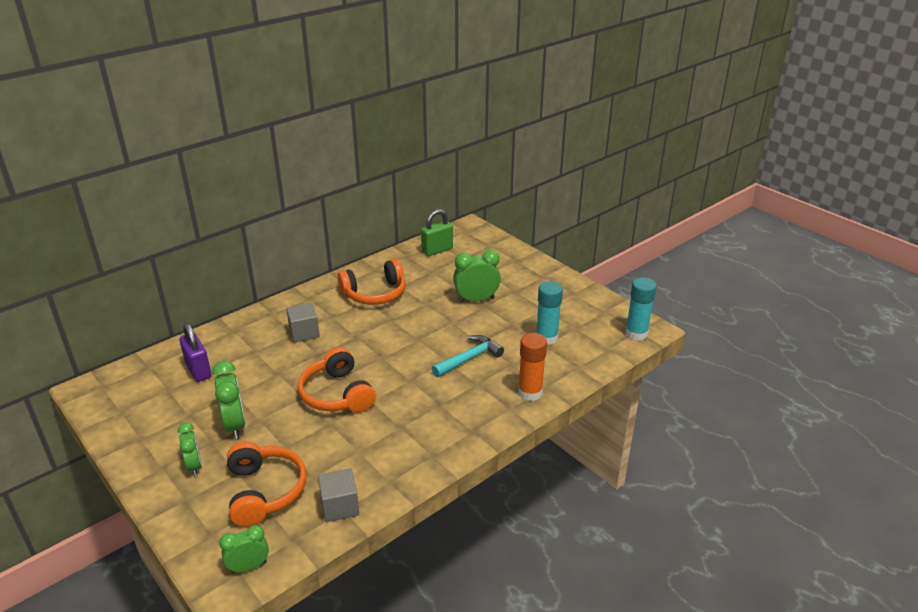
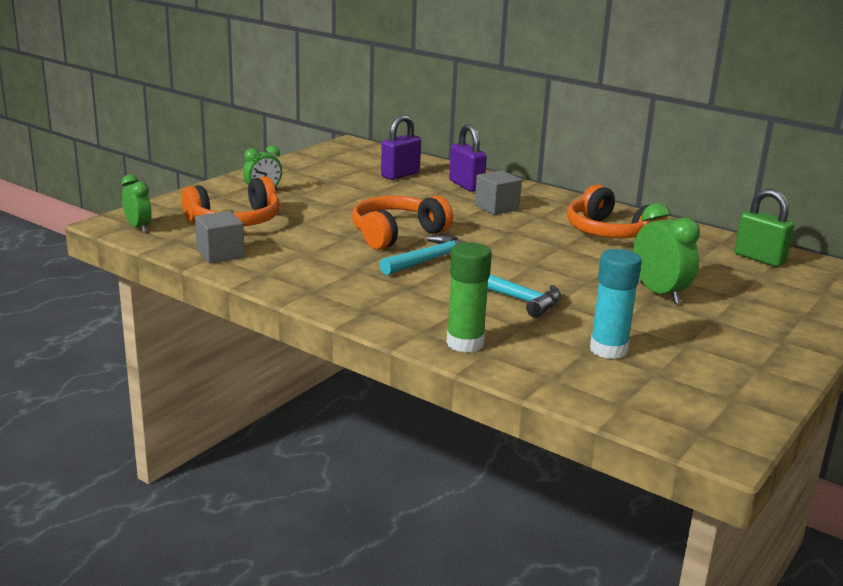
camera: 75 degrees right, 10 degrees down
(235, 425) = (325, 198): green clock -> none
(246, 338) = (466, 185): none -> purple padlock
(394, 385) = (430, 260): none -> turquoise hammer
(530, 392) = (465, 343): orange glue stick -> green glue stick
(636, 333) = (692, 431): turquoise glue stick -> none

